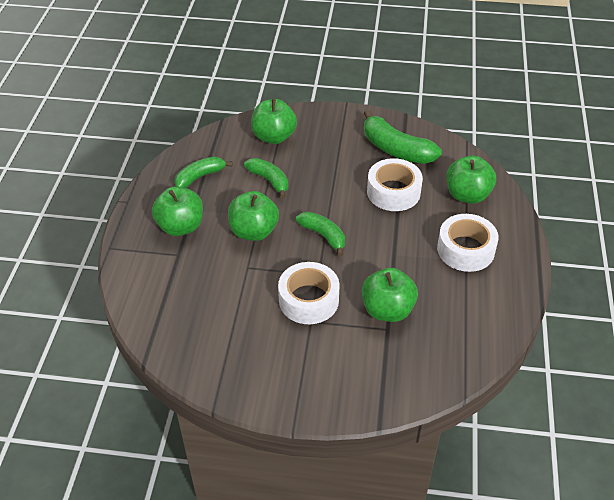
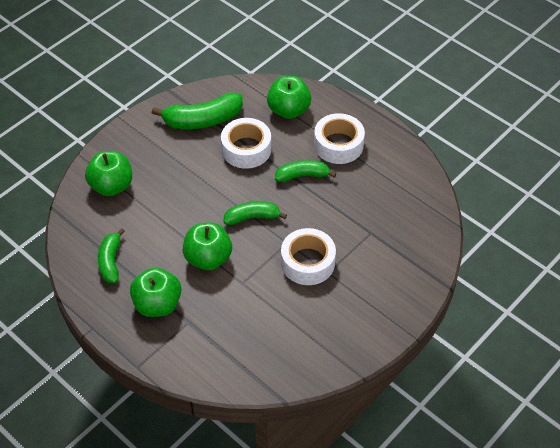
camera: 55 degrees left, 5 degrees up
(269, 180) = (160, 217): green banana -> green banana (302, 175)
(387, 310) = (355, 222): green apple -> none

